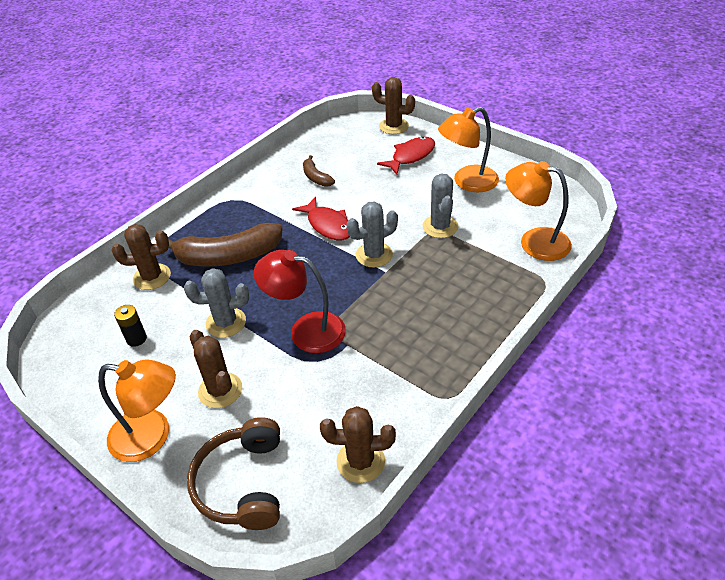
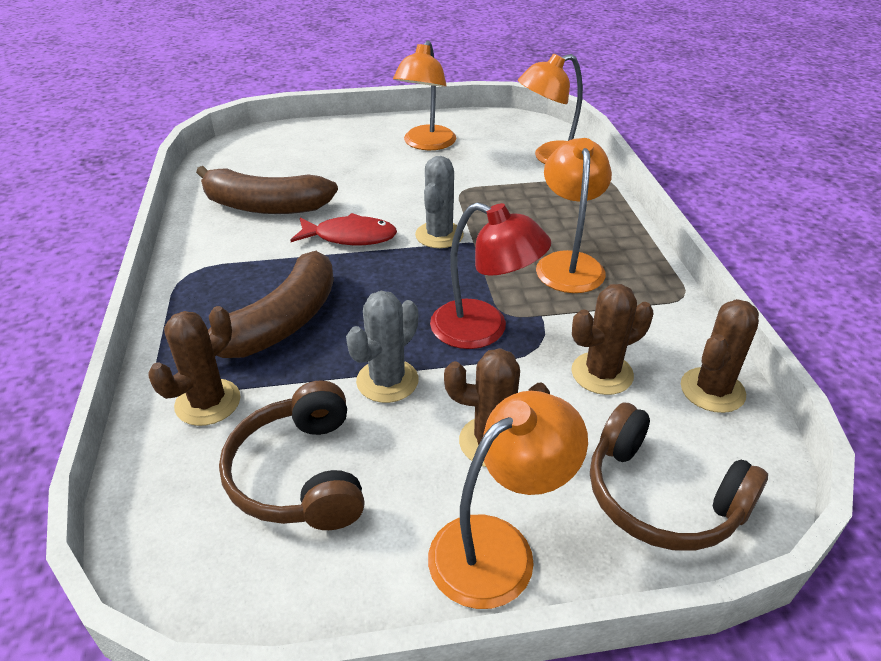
camera: 50 degrees left, 5 degrees down
(136, 339) = (300, 474): black battery -> brown headphones
(306, 330) = (483, 330): red lamp -> red lamp turned 120 degrees counterclockwise
(316, 177) = (265, 206): brown banana -> brown banana, size x2.02
(393, 126) = (279, 133): brown cactus -> brown cactus (602, 373)
(411, 156) = (339, 148): red fish -> none
(415, 325) = (568, 263): none -> orange lamp
(440, 226) = (460, 185): grey cactus -> none

